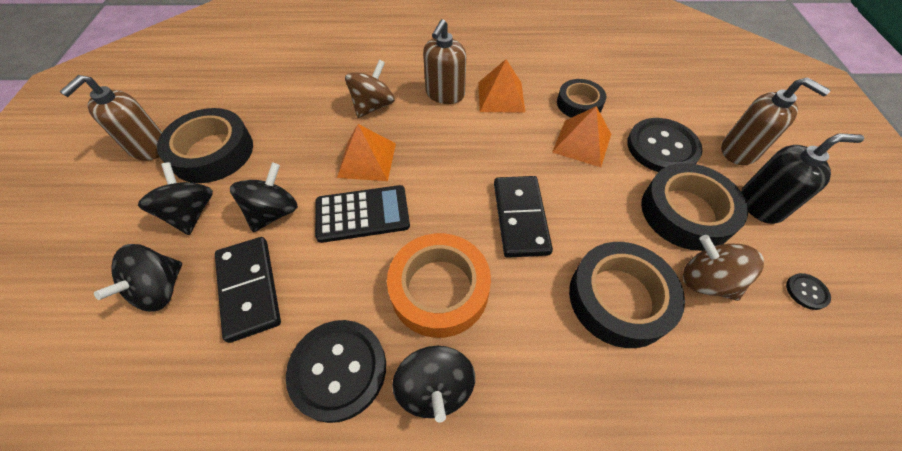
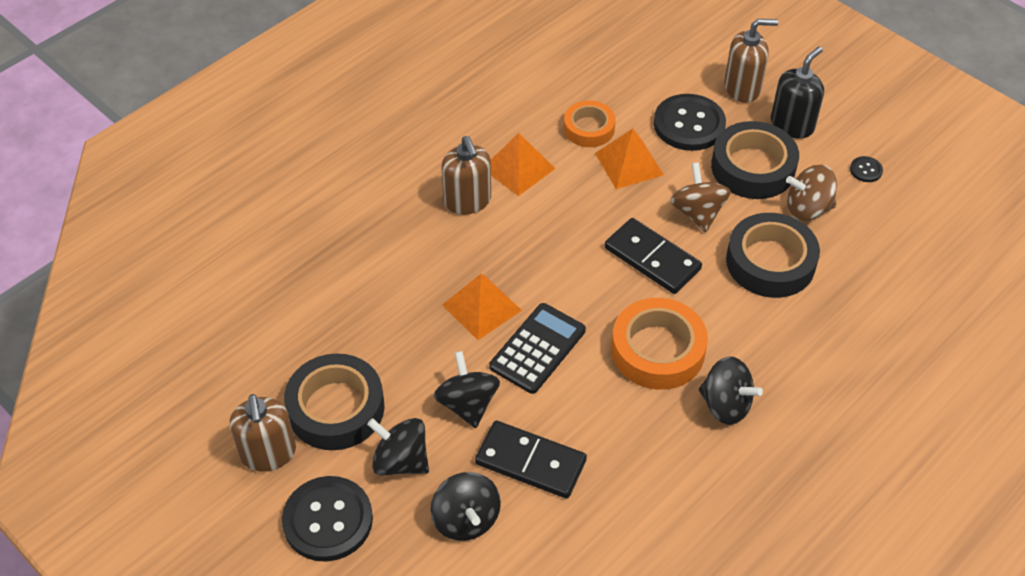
camera: 45 degrees left, 5 degrees down
(338, 370) = (657, 448): black button -> black button (328, 520)
(373, 106) = (419, 259): brown spinning top -> brown spinning top (697, 213)
(579, 104) = (589, 128): black tape -> orange tape

